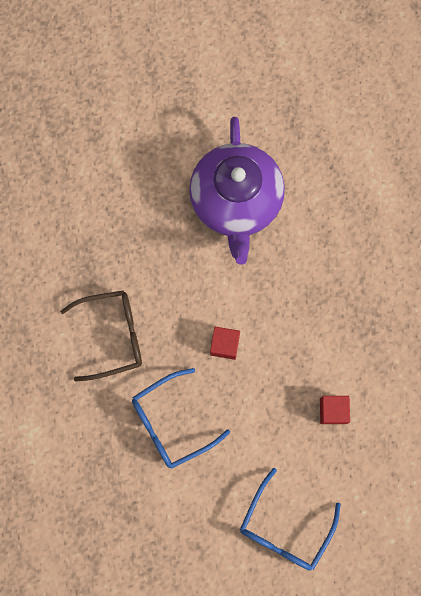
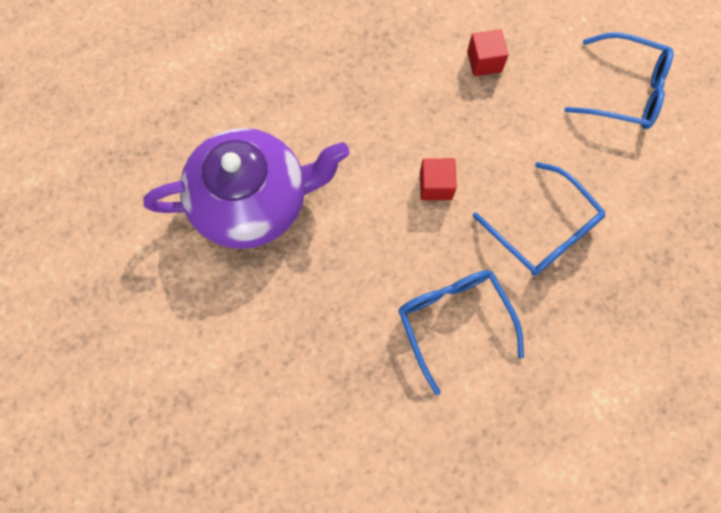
camera: 100 degrees left, 5 degrees down
(113, 335) = (453, 319): brown glasses -> blue glasses

